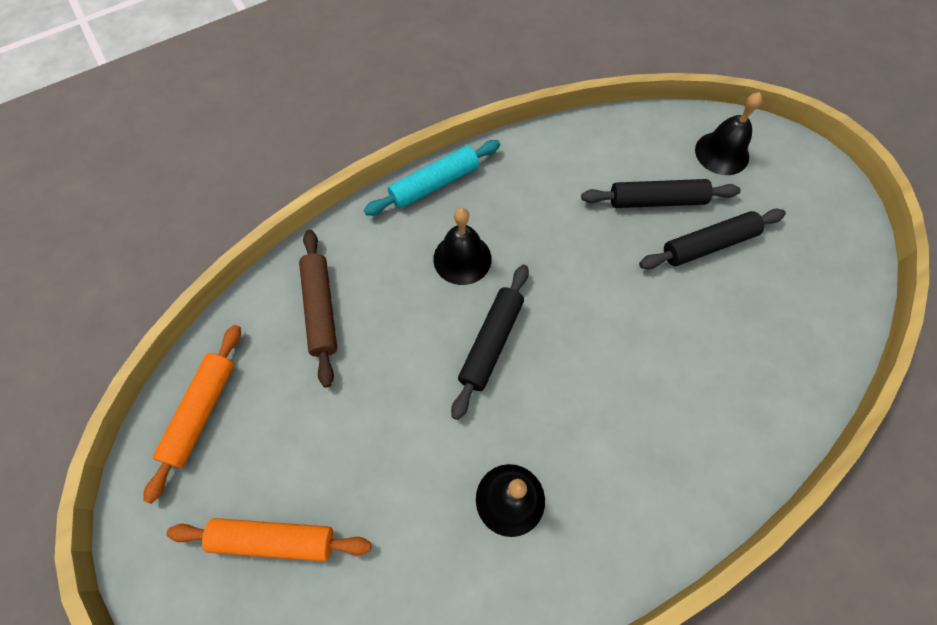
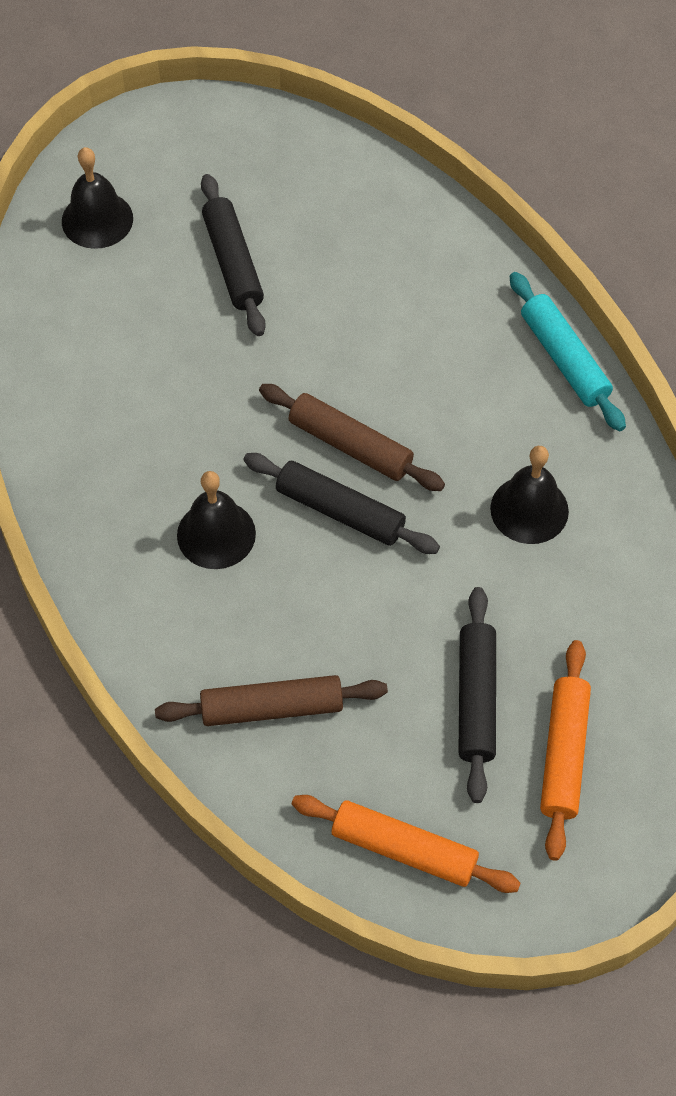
camera: 85 degrees left, 5 degrees down
(434, 184) = (89, 560): turquoise rolling pin -> turquoise rolling pin (564, 359)
(553, 345) = (350, 445): none -> brown rolling pin
(657, 200) = (159, 304): black rolling pin -> black rolling pin (476, 699)

